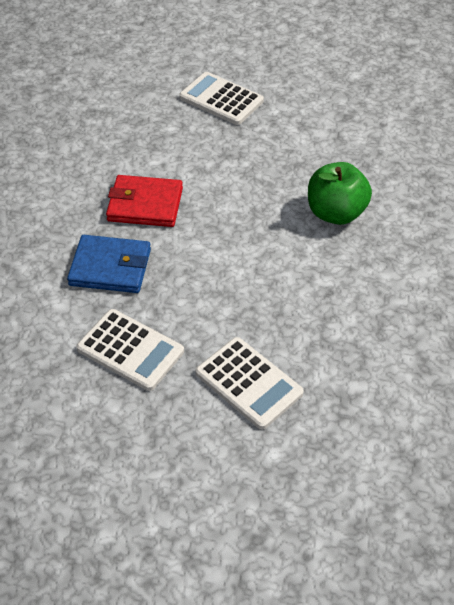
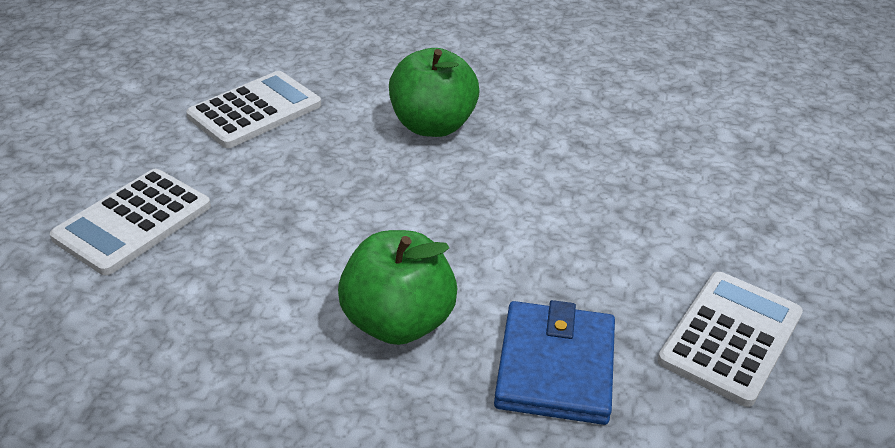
camera: 90 degrees left, 10 degrees down
(145, 204) = (398, 322): red wallet -> green apple
(249, 383) = (751, 218): white calculator -> white calculator (255, 110)

